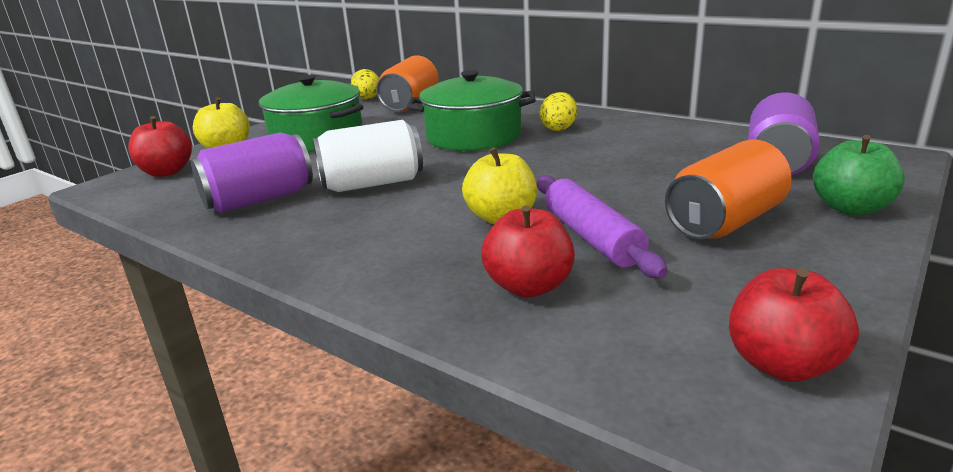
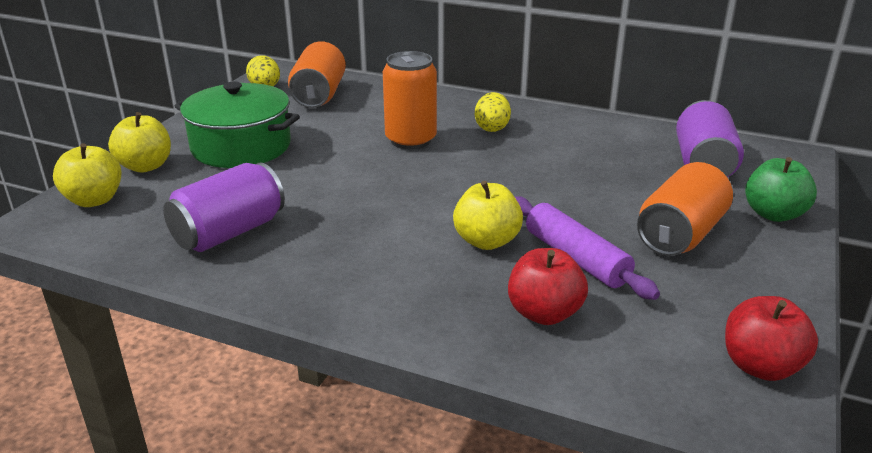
camera: 15 degrees left, 5 degrees up
(167, 172) = (94, 200): red apple -> yellow apple
(372, 184) = (338, 206): white can -> none
(473, 136) = (410, 140): green pot -> orange can

